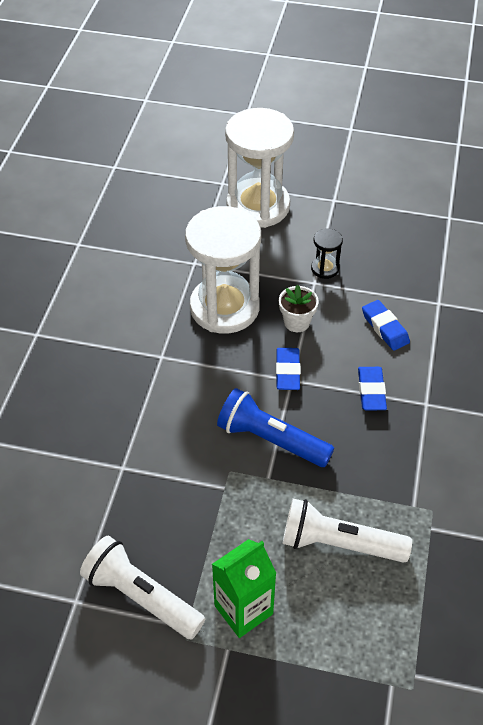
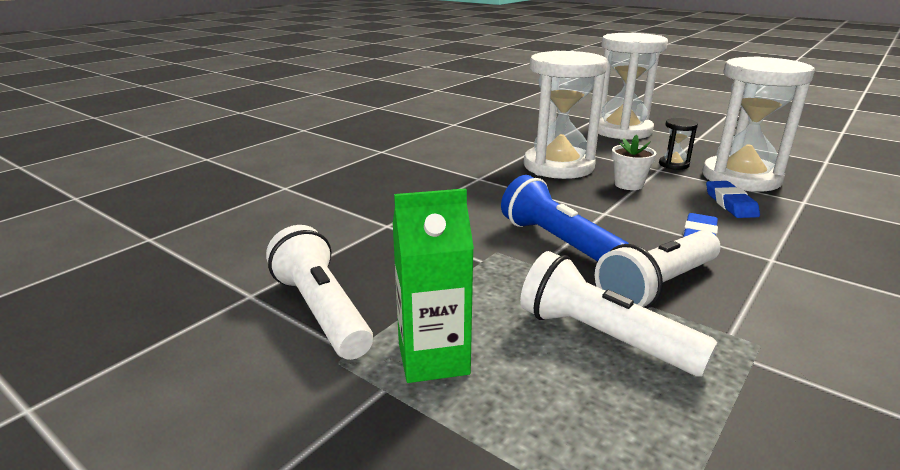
camera: 25 degrees right, 25 degrees down
(287, 371) = (603, 207): blue eraser -> none
(358, 471) = (658, 286): none -> white flashlight
(385, 276) = (741, 178): none -> white hourglass

